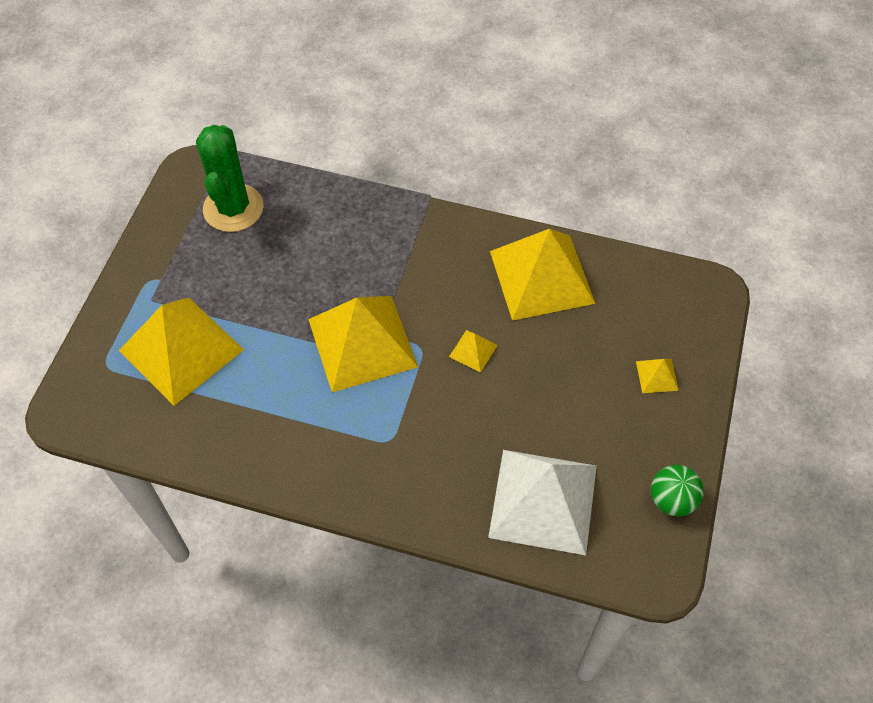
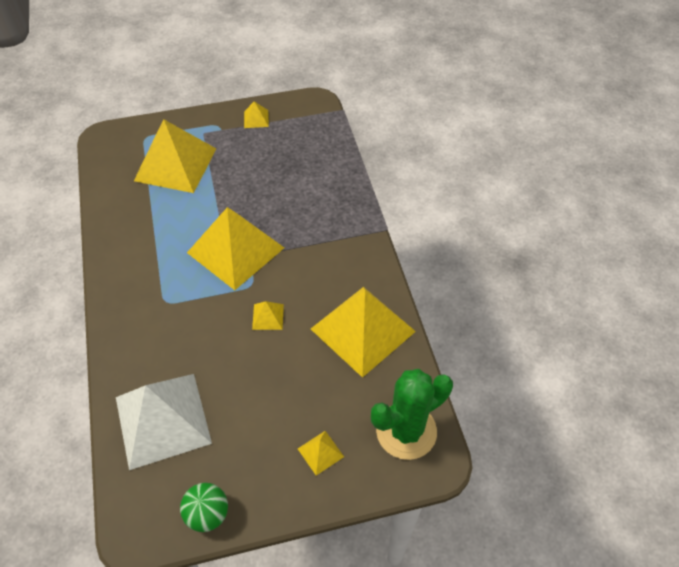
camera: 60 degrees right, 5 degrees down
(172, 236) = (256, 119): none -> yellow pyramid
(233, 208) = (298, 135): green cactus -> green cactus (406, 431)

